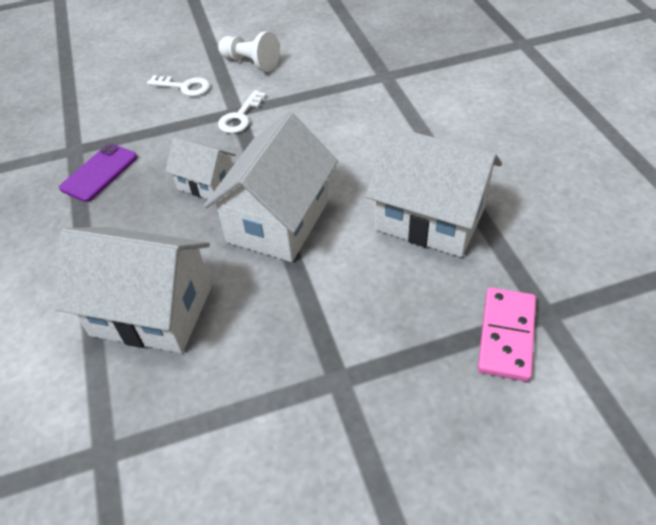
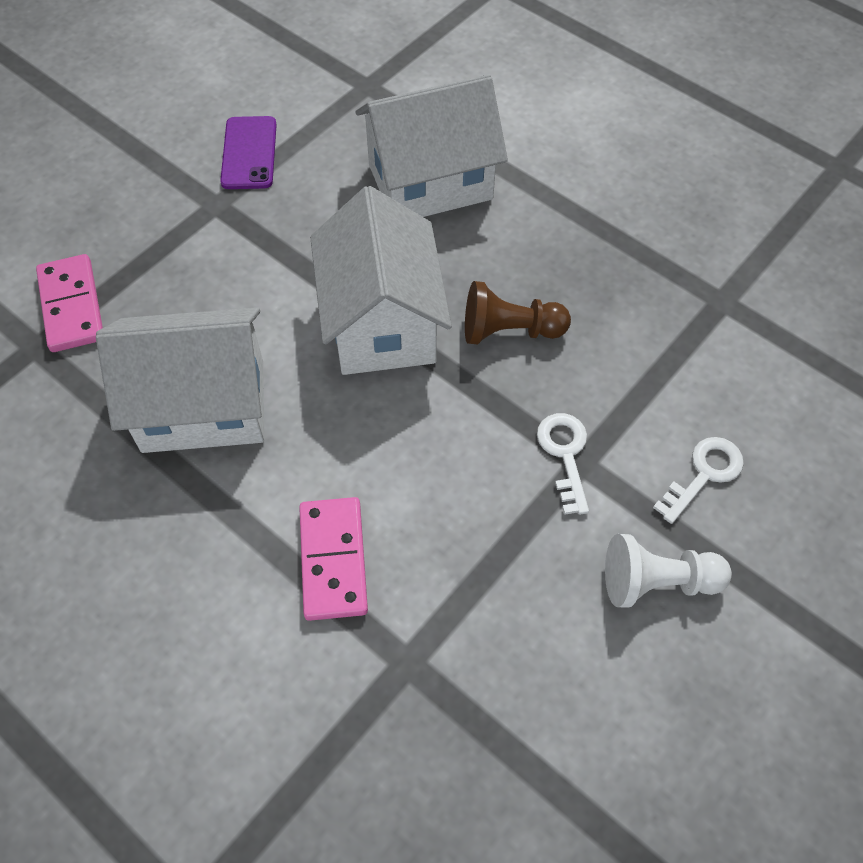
camera: 145 degrees right, 10 degrees up
(99, 172) = (651, 286): purple phone -> purple phone (249, 153)
(185, 87) = (704, 474): white key -> white key turned 150 degrees clockwise
(206, 183) = (509, 331): white house -> brown pawn
(396, 119) = (333, 560): none -> pink domino

